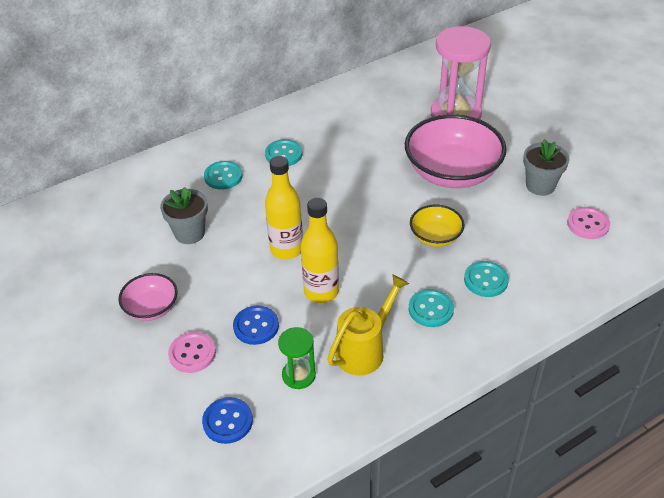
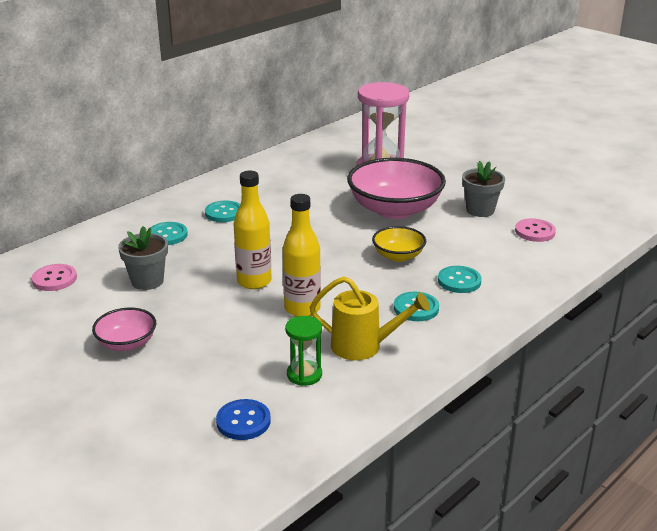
camera: 15 degrees left, 15 degrees down
(192, 353) = (185, 373): pink button -> pink button (54, 279)
(256, 326) = (245, 343): blue button -> none
(365, 350) = (364, 346): yellow watering can -> yellow watering can turned 75 degrees clockwise

